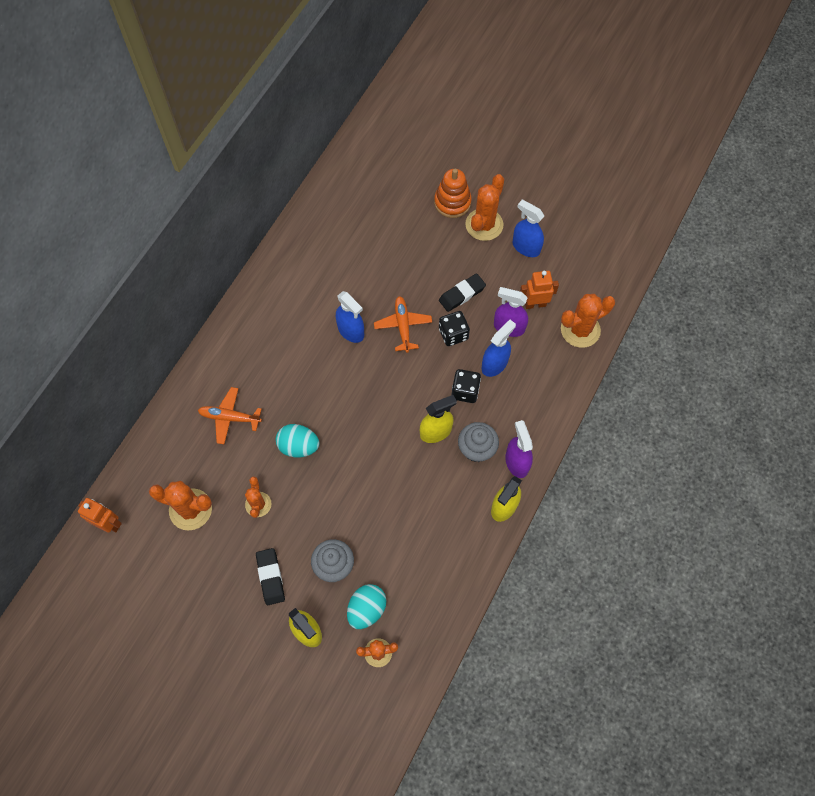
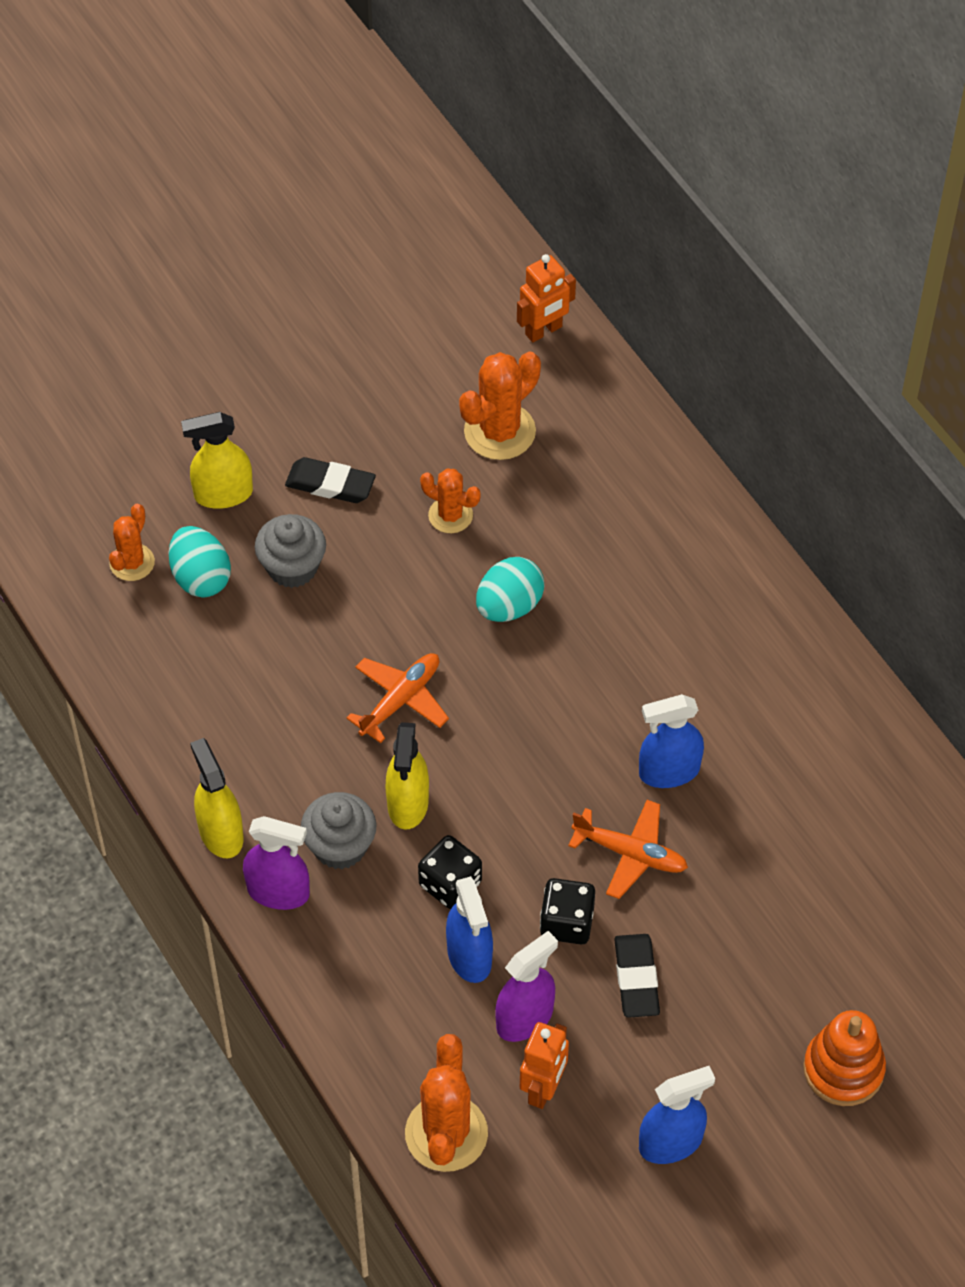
camera: 120 degrees right, 10 degrees down
(229, 417) = (617, 537): orange plane -> orange plane (400, 700)
(484, 225) = (762, 1097): orange cactus -> none

